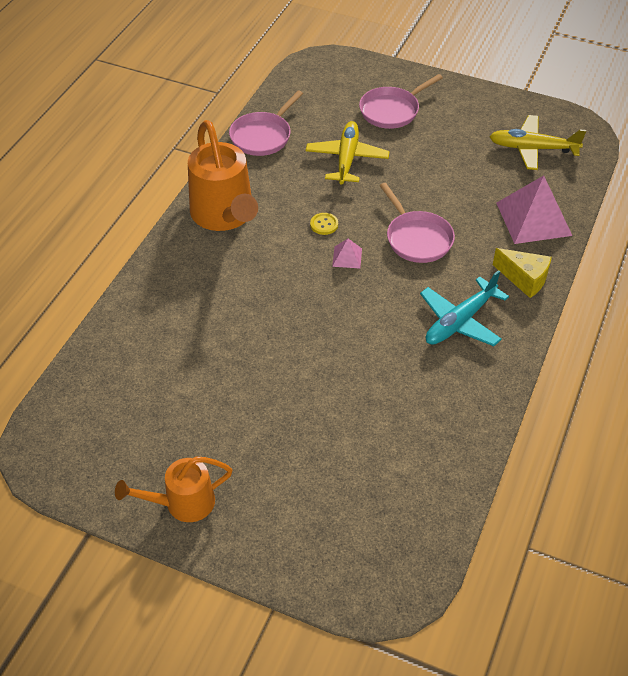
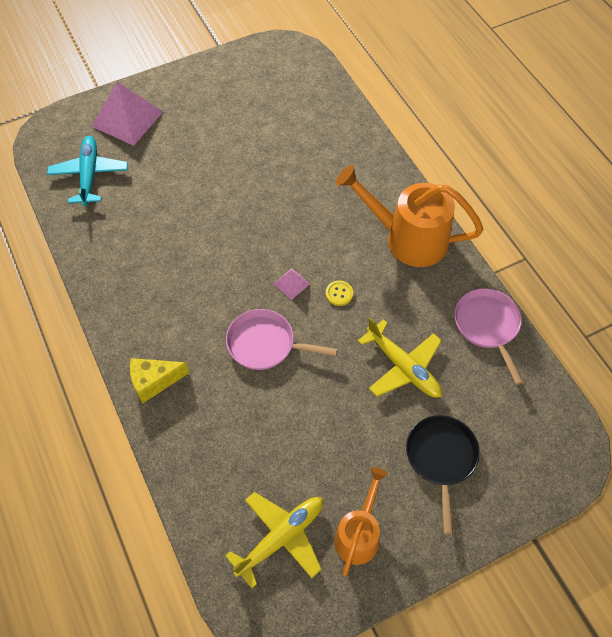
camera: 130 degrees right, 10 degrees up
(182, 503) = (193, 85): orange watering can -> orange watering can (359, 533)
(392, 110) = (441, 458): pink pan -> black pan
(460, 321) = (164, 306): turquoise plane -> turquoise plane (89, 175)
(534, 219) = (201, 450): pink pyramid -> pink pyramid (127, 119)

